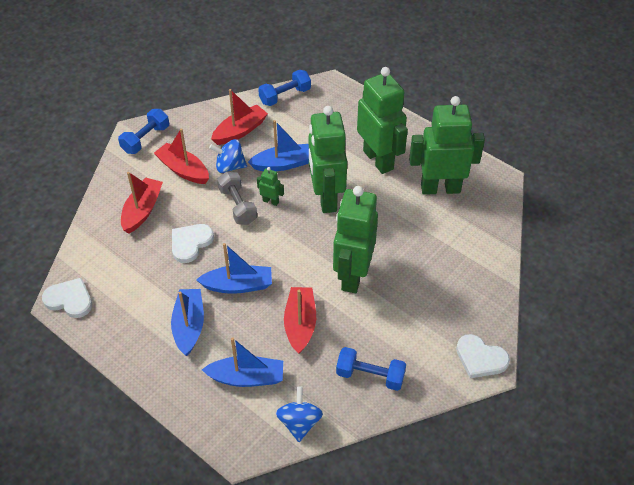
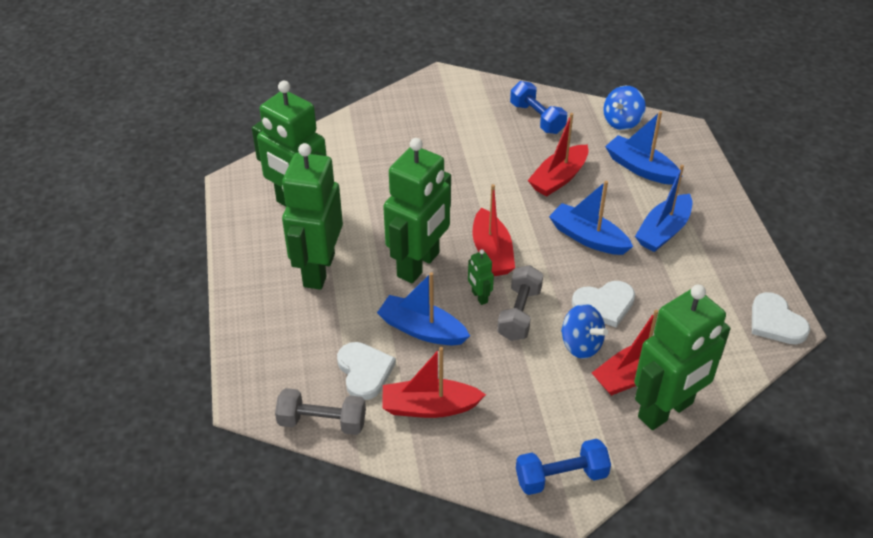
camera: 140 degrees left, 5 degrees down
(183, 170) = (545, 397): red boat -> red boat (492, 252)
(230, 166) = (486, 366): blue spinning top -> blue spinning top (581, 345)
(285, 96) = (322, 422): blue dumbbell -> grey dumbbell
(352, 275) = (473, 186): green robot -> green robot (666, 410)
(480, 358) = (440, 84): white heart -> white heart (364, 371)

